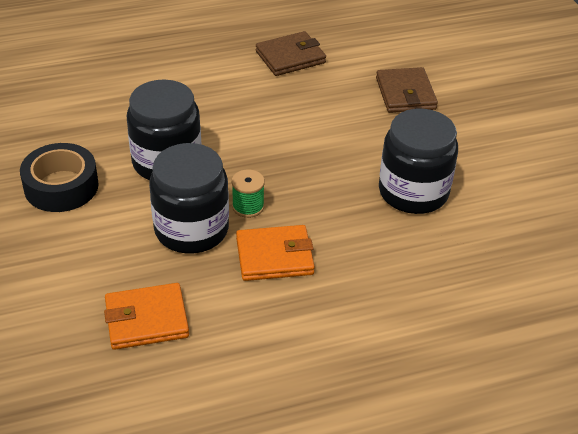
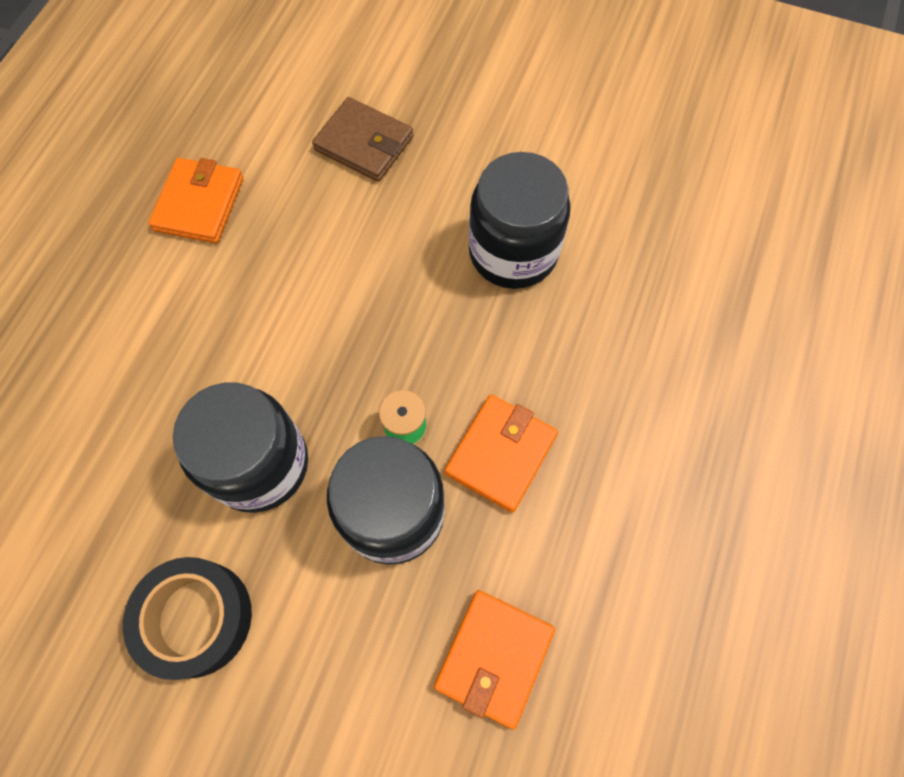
camera: 50 degrees left, 25 degrees up
(290, 57) = (199, 204): brown wallet -> orange wallet

